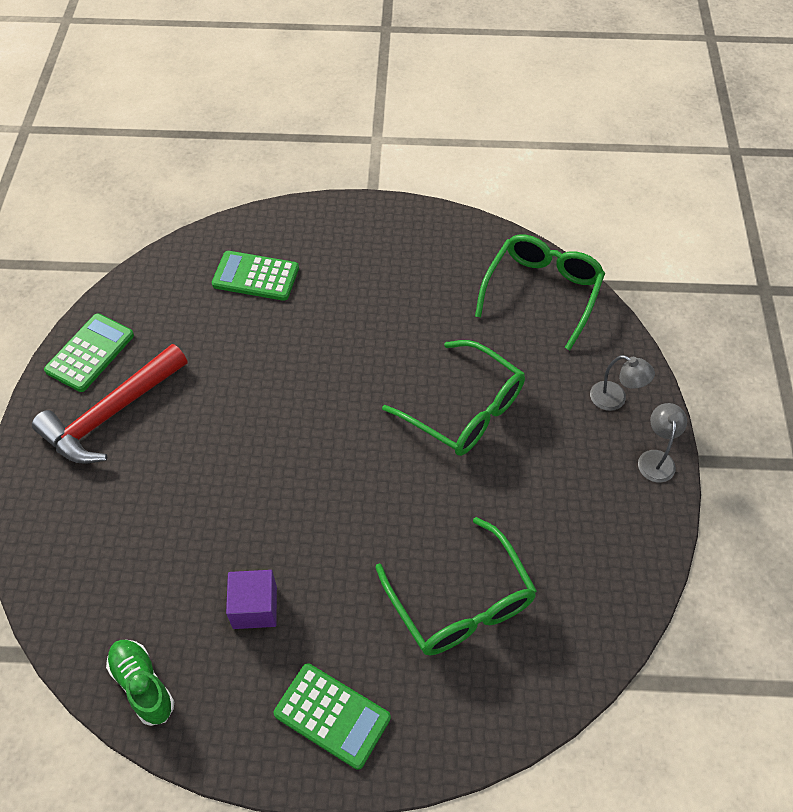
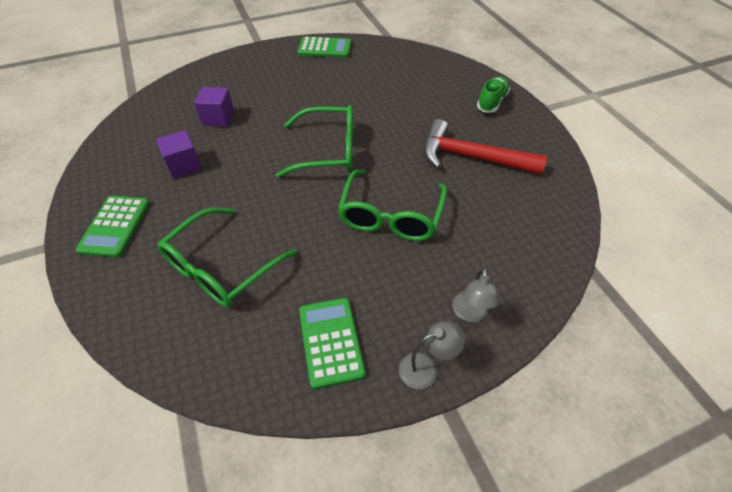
camera: 65 degrees right, 5 degrees down
(111, 414) = (289, 69): red hammer -> red hammer (471, 157)
(143, 685) = (121, 140): green shoe -> green shoe (491, 102)
(172, 539) = (218, 118): none -> purple cube
(256, 276) = (425, 83): green calculator -> green calculator (331, 342)
(542, 292) = (541, 227): green glasses -> green glasses (328, 151)

